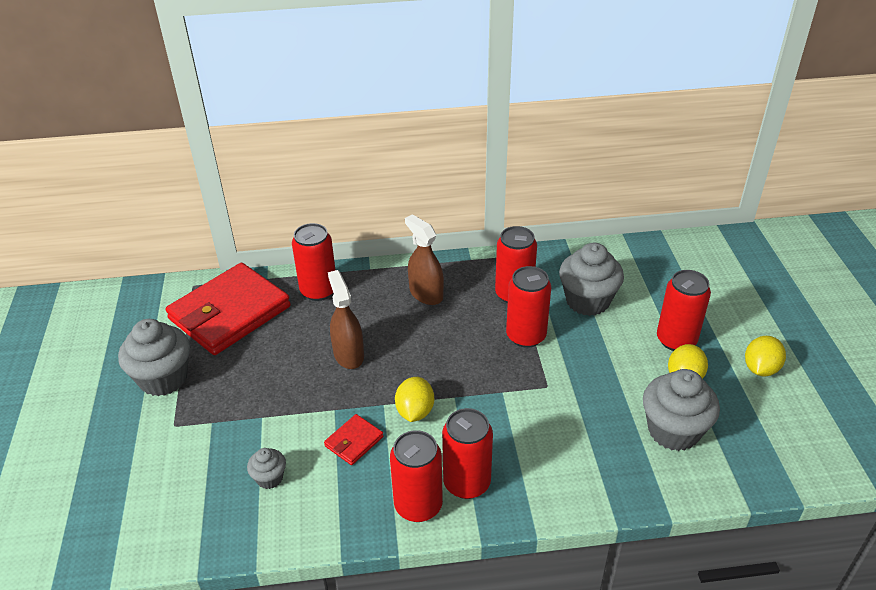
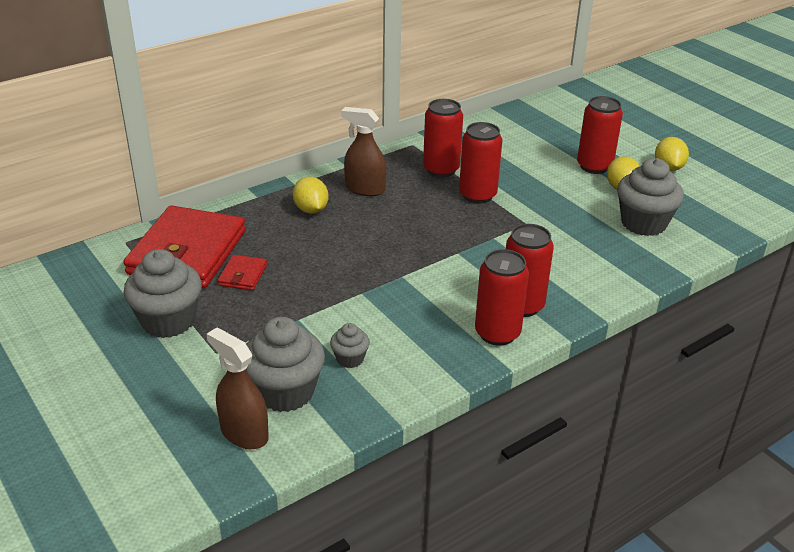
camera: 30 degrees left, 5 degrees down
(319, 291) = (261, 212): red can -> none
(348, 354) = (336, 250): brown spray bottle -> brown spray bottle (244, 433)
(354, 441) = (401, 309): red wallet -> red wallet (243, 275)
(415, 411) = (434, 272): yellow lemon -> yellow lemon (311, 210)
(587, 301) = (505, 159): grey cupcake -> grey cupcake (285, 392)

